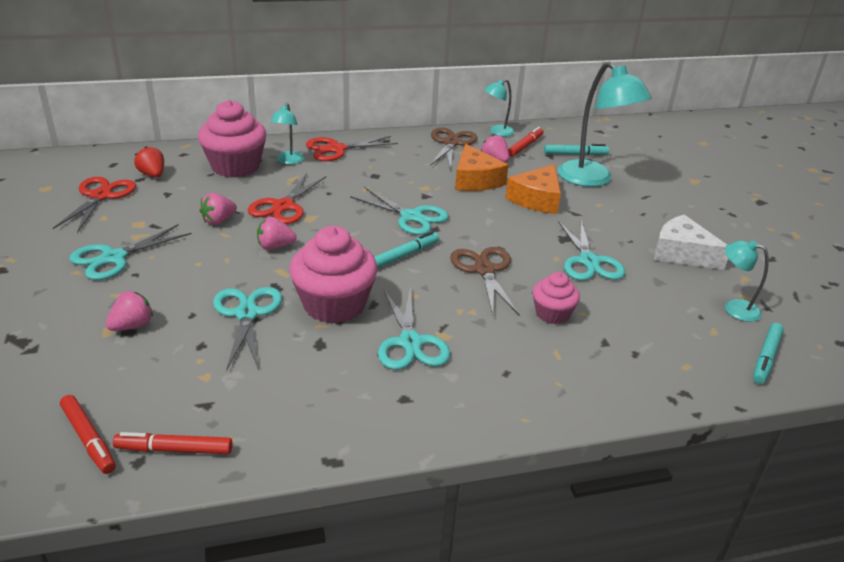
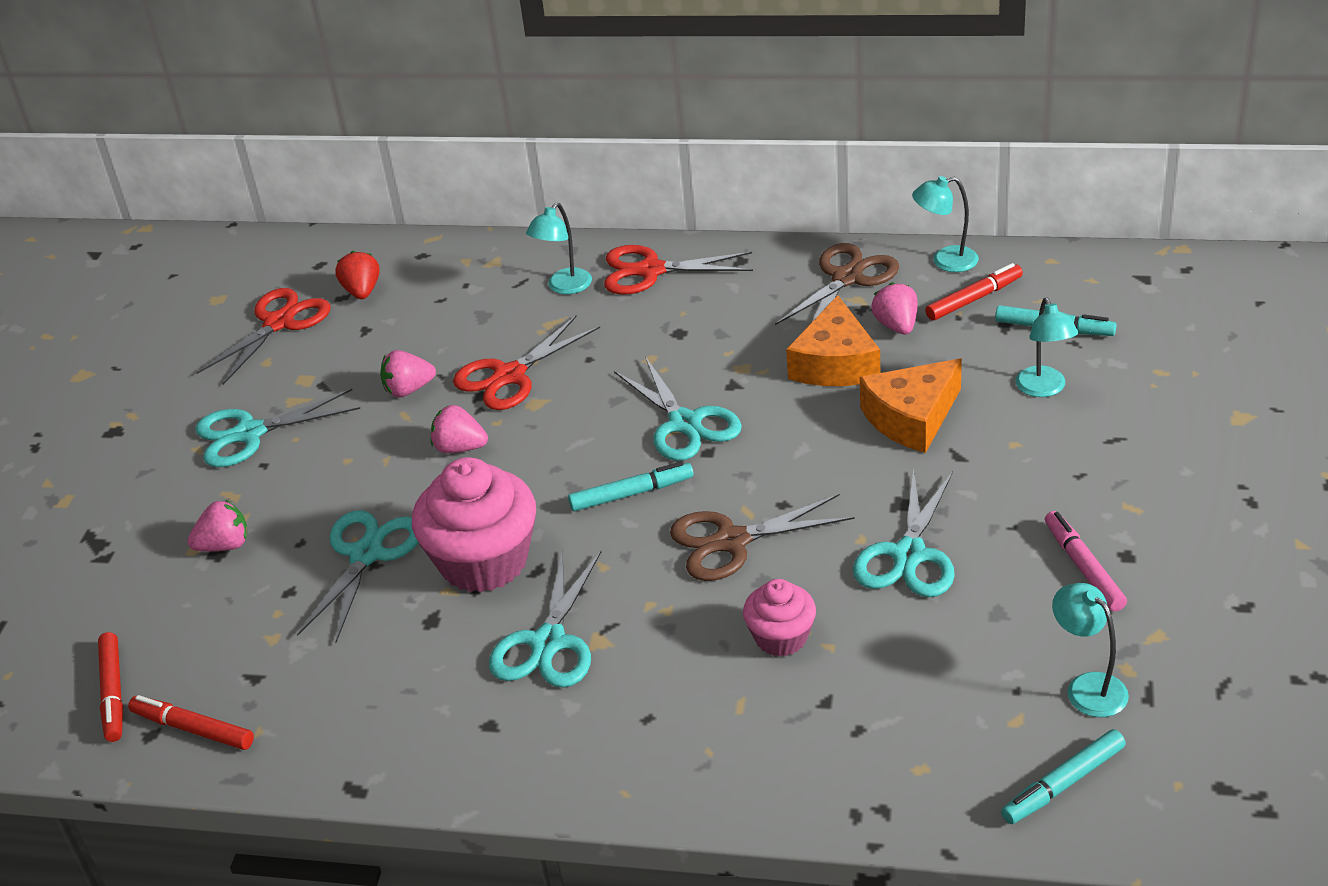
camera: 30 degrees right, 5 degrees up
(235, 166) = (482, 289): pink cupcake -> none
(484, 270) = (731, 541): brown scissors -> brown scissors turned 120 degrees counterclockwise
(593, 179) = (1044, 389): turquoise lamp -> turquoise lamp, size x0.51
(682, 253) = (1083, 567): white cheese -> pink marker

